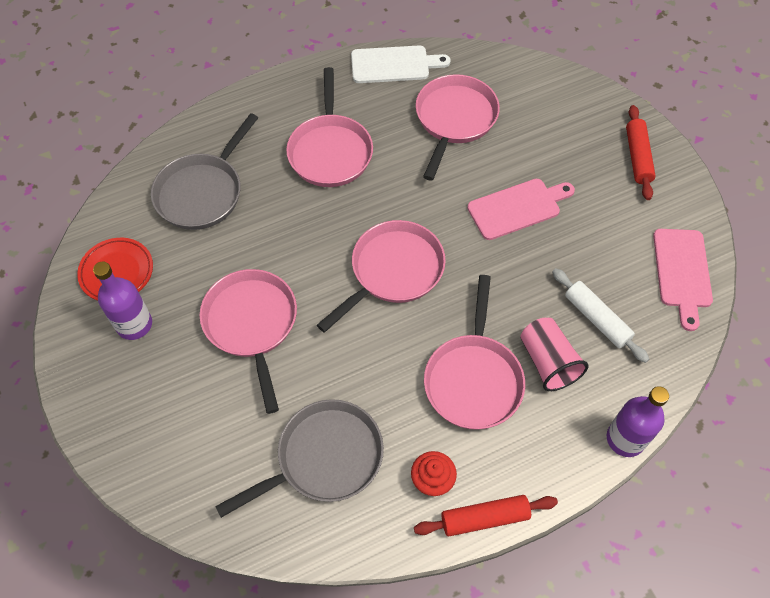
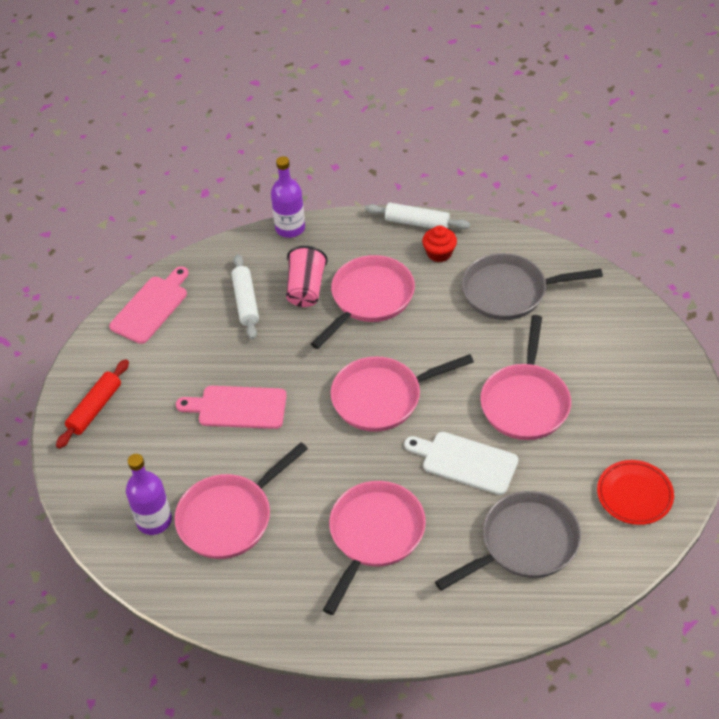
camera: 150 degrees left, 10 degrees down
(134, 324) = (629, 441): purple bottle -> purple bottle (154, 520)
(394, 65) = (245, 612): white cutting board -> white cutting board (465, 462)
(484, 518) = (417, 223): red rolling pin -> white rolling pin

